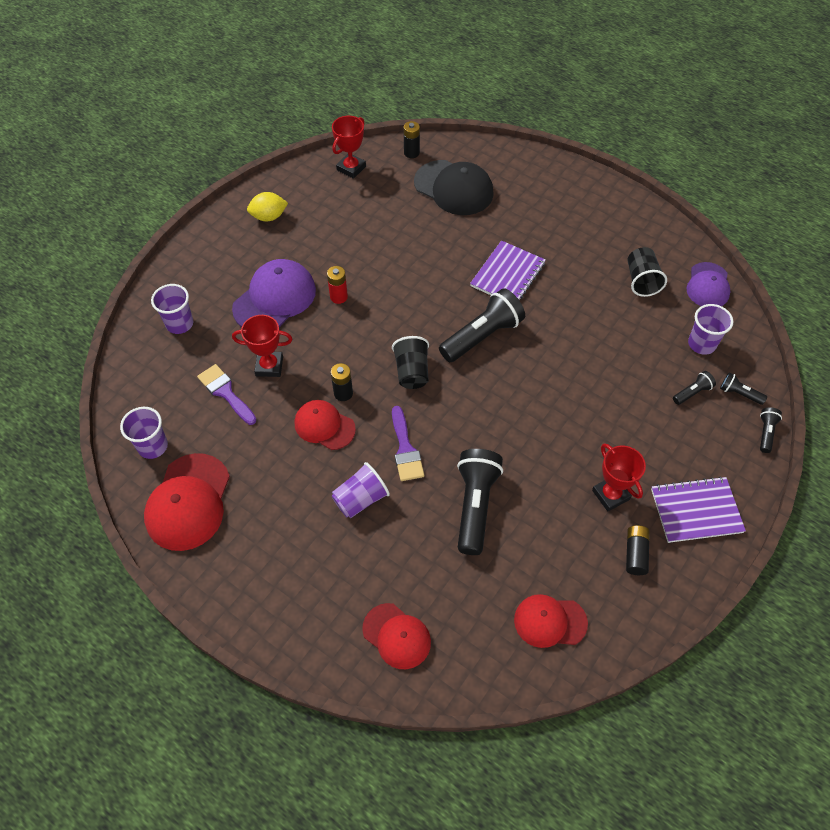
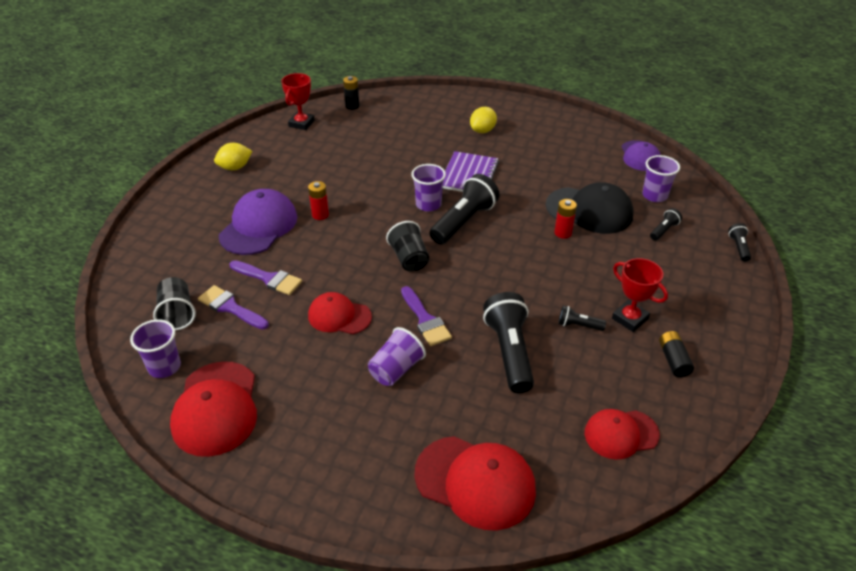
camera: 15 degrees left, 15 degrees down
(179, 324) = (168, 261): purple cup -> purple cup (428, 204)
(269, 366) = (269, 278): red trophy -> purple brush
(343, 393) = (349, 287): black battery -> none
(397, 636) = (475, 482): red cap -> red cap, size x1.57
(454, 188) = (398, 124): black cap -> black cap (589, 210)
(543, 215) = (482, 131): none -> yellow lemon
(581, 373) = (563, 233): none -> red battery
(641, 281) = (584, 161): black cup -> black cup (177, 314)
(696, 511) = (710, 316): purple notebook -> none
(739, 393) = (702, 224): black flashlight -> black flashlight (578, 325)

